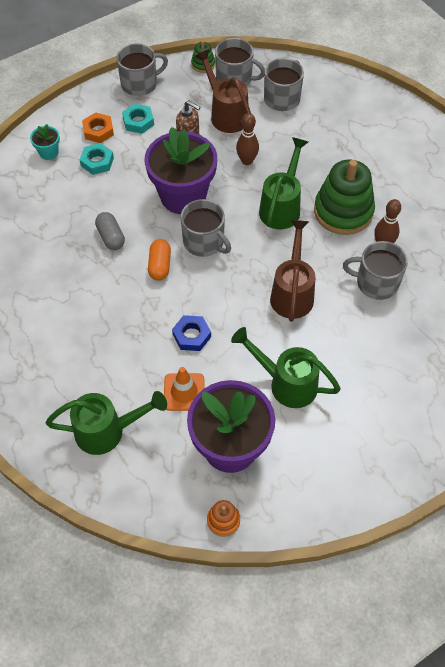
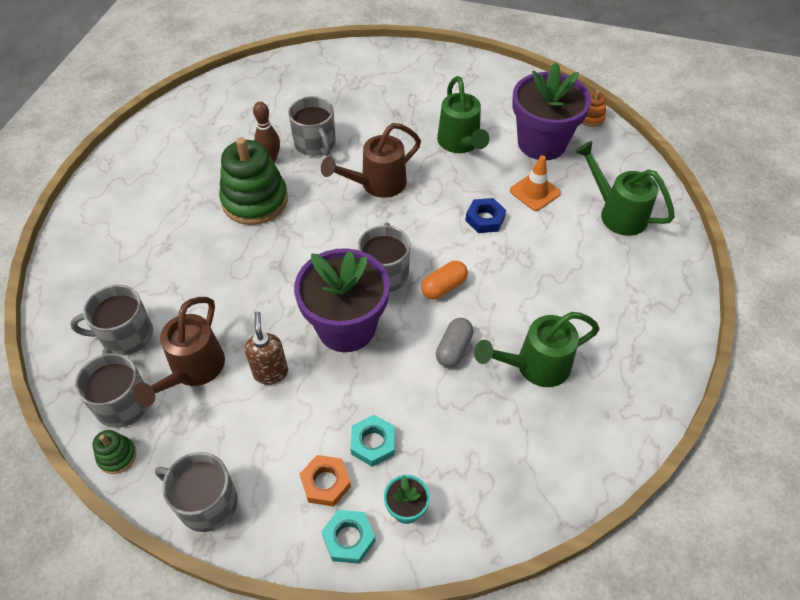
camera: 130 degrees left, 5 degrees down
(138, 121) = (275, 451): turquoise nut -> turquoise nut (349, 538)
(247, 161) = (251, 306): brown bowling pin -> none
(282, 207) = (289, 244): green watering can -> green watering can (535, 366)

